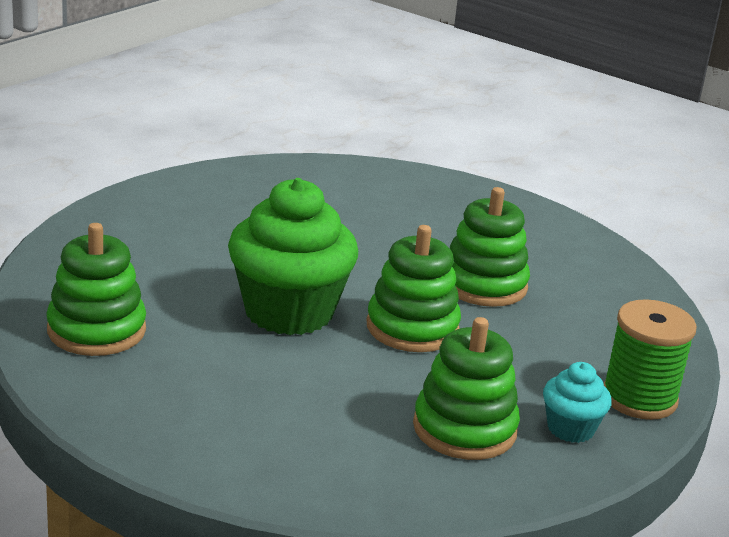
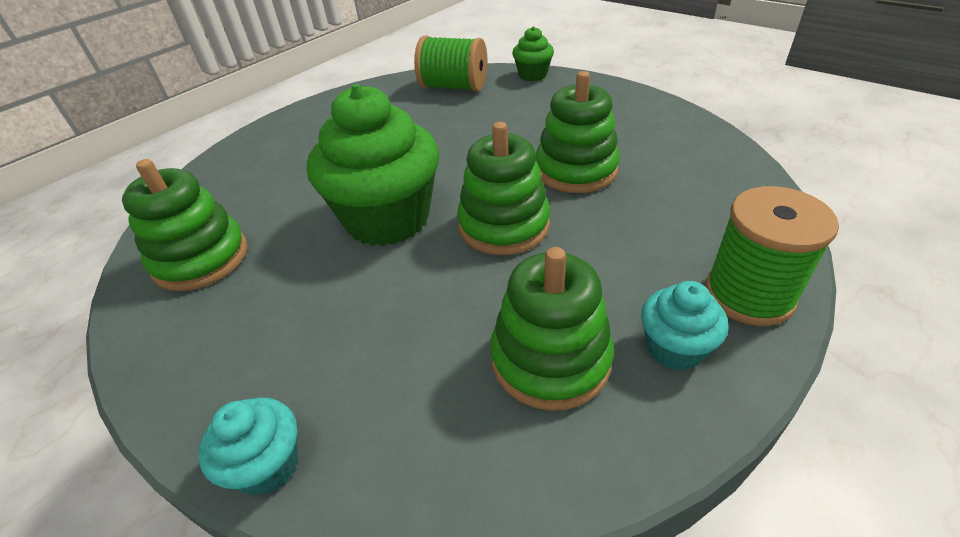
camera: 10 degrees right, 15 degrees up
(233, 478) = (268, 465): none -> turquoise cupcake
(334, 181) = (454, 87): none -> green spool
(429, 178) = (532, 75): none -> green cupcake

